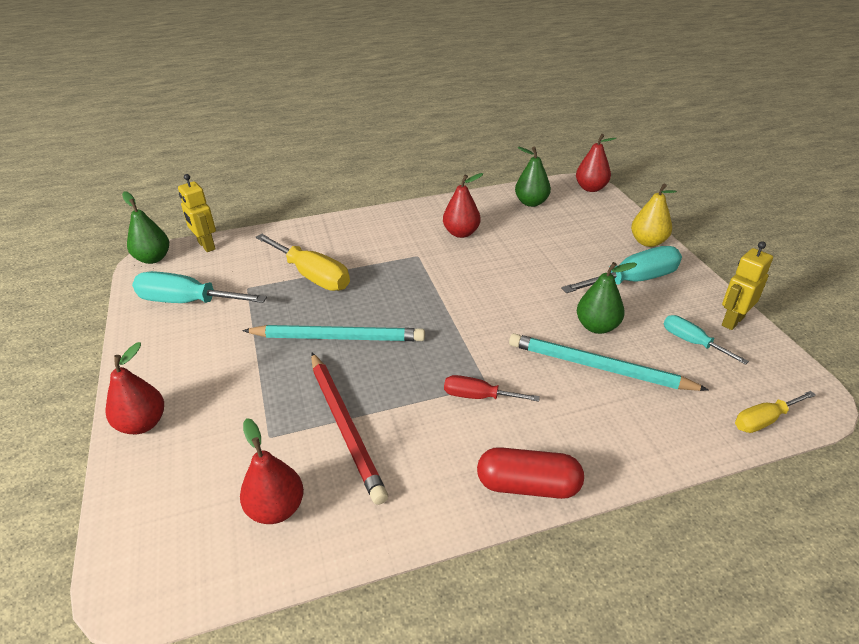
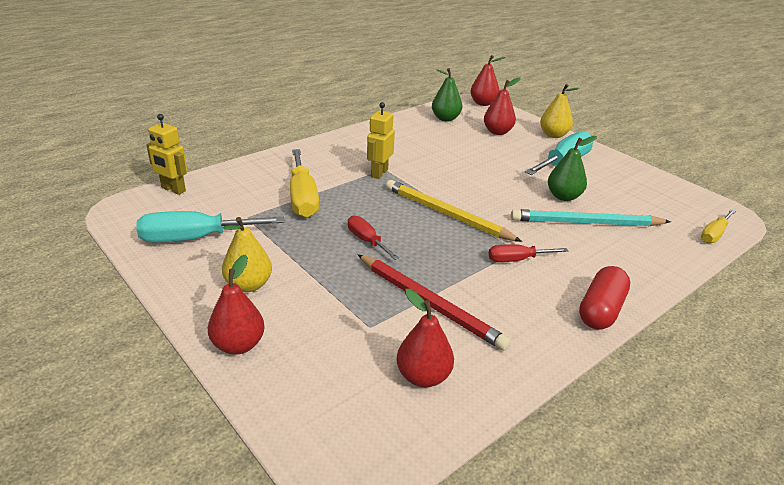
camera: 25 degrees left, 5 degrees down
(153, 258) = (123, 208): green pear -> none
(196, 362) = (249, 285): none -> yellow pear
(312, 276) = (303, 198): yellow screwdriver -> yellow screwdriver turned 60 degrees clockwise
(337, 338) = (367, 241): turquoise pencil -> red screwdriver
(443, 323) = (447, 214): none -> yellow pencil
(461, 233) = (407, 147): red pear -> red pear (497, 132)
(528, 486) = (601, 310): red capsule -> red capsule turned 45 degrees counterclockwise
(692, 342) = (634, 195): turquoise screwdriver -> none
(732, 321) = (648, 177): yellow robot -> yellow robot (379, 173)

